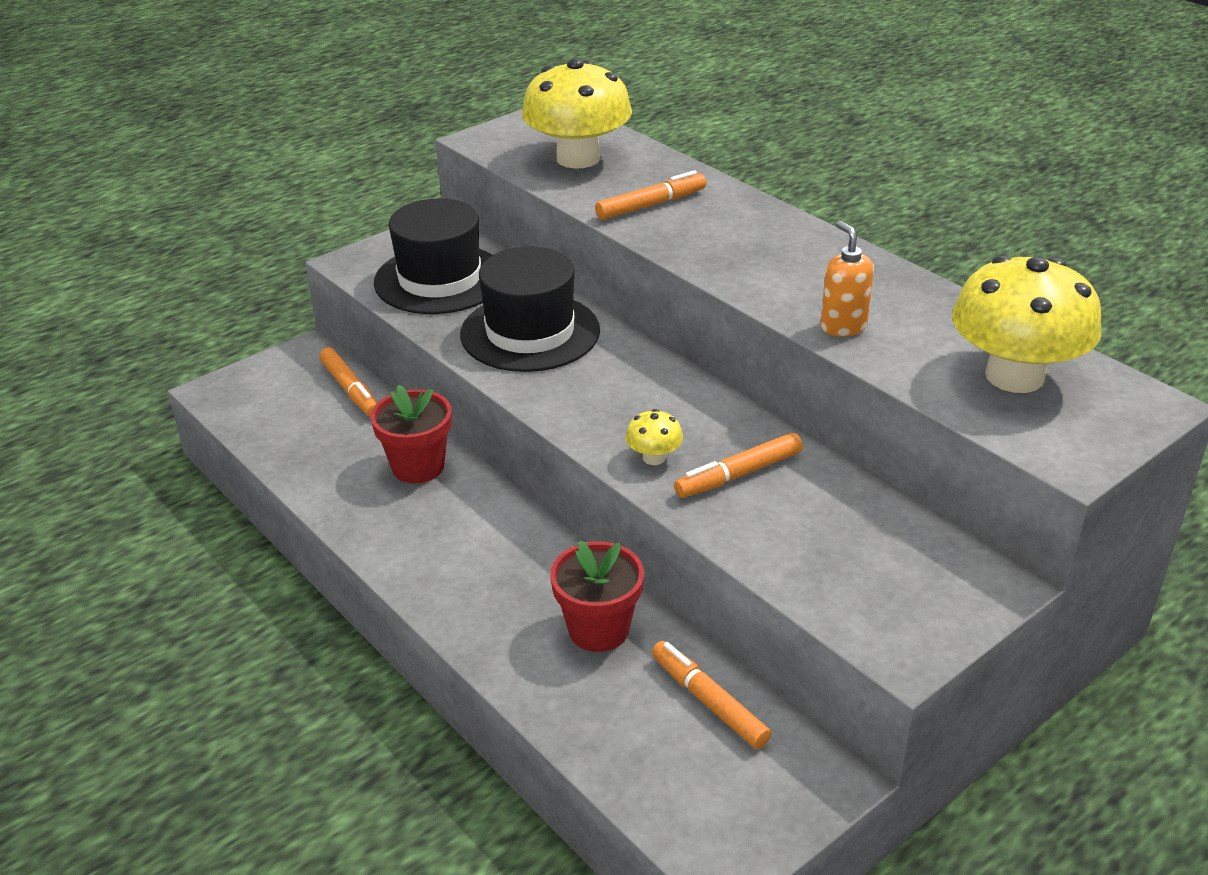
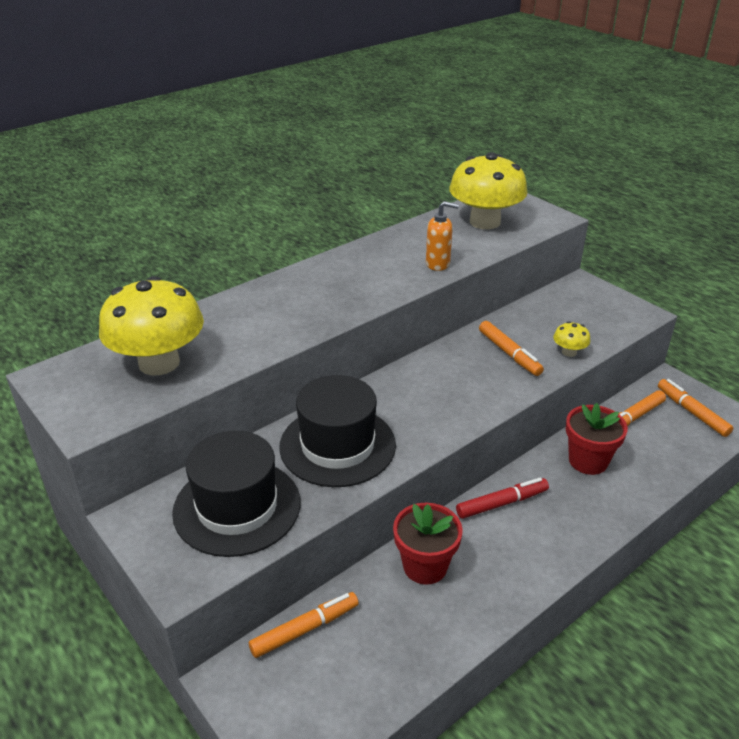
camera: 90 degrees left, 0 degrees up
(514, 533) = (501, 503): none -> red marker
(650, 205) = (260, 327): orange marker -> orange marker (692, 412)
(654, 457) = (497, 386): yellow mushroom -> yellow mushroom (569, 352)
(843, 326) = (438, 264): orange soap dispenser -> orange soap dispenser turned 150 degrees counterclockwise

